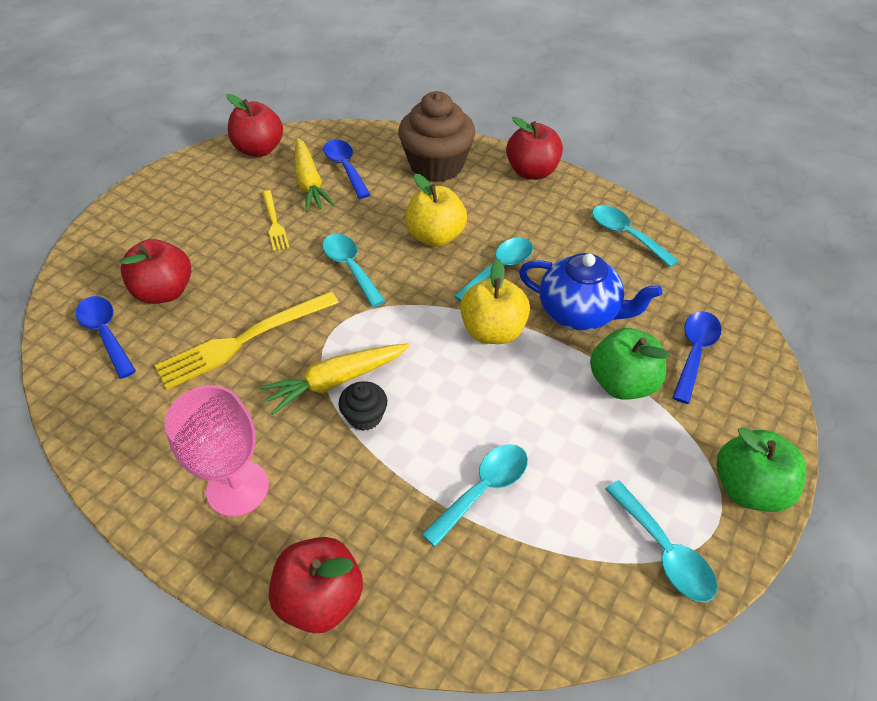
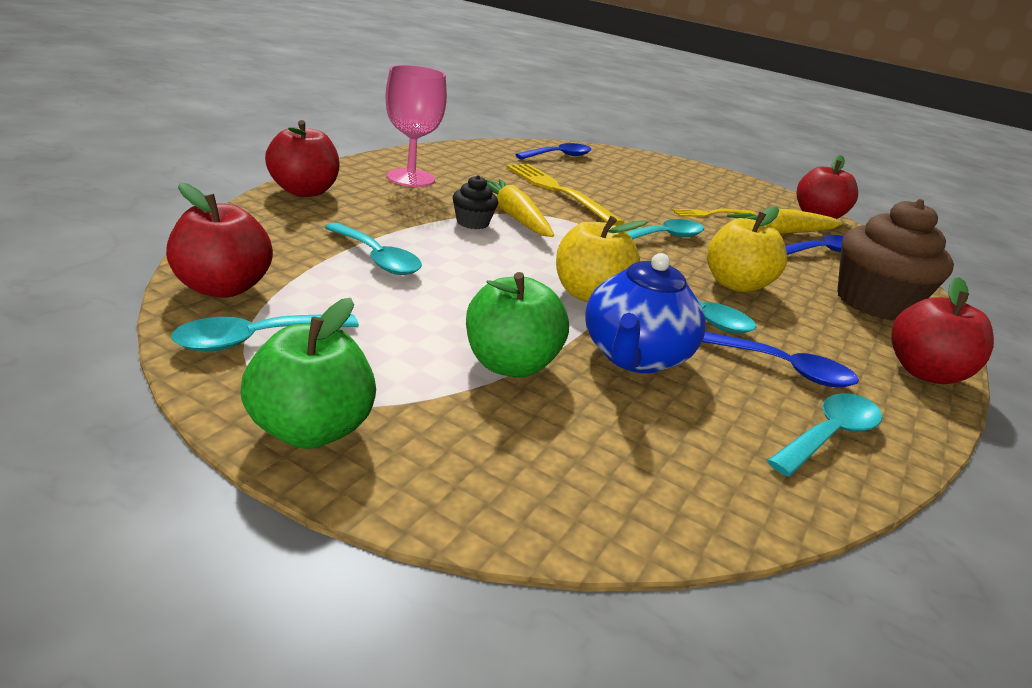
camera: 85 degrees right, 20 degrees down
(165, 292) = (607, 173): red apple -> red apple (223, 288)
(694, 352) = (572, 444): blue spoon -> blue spoon (784, 368)

